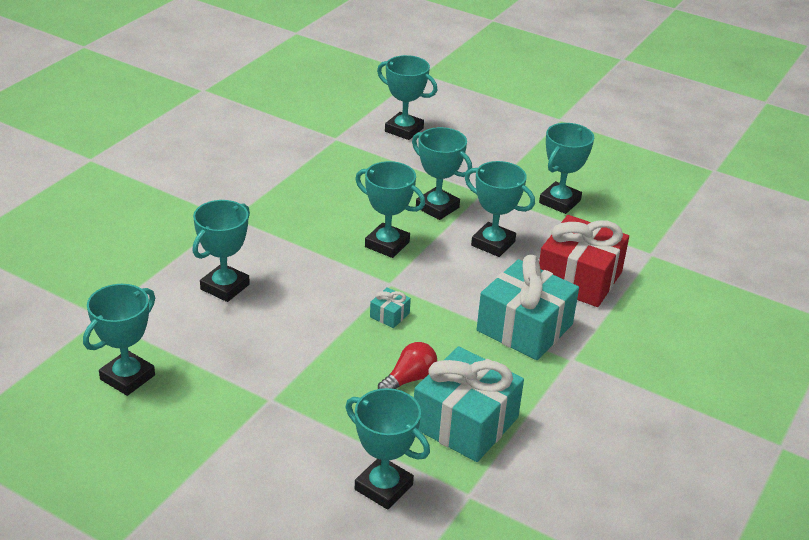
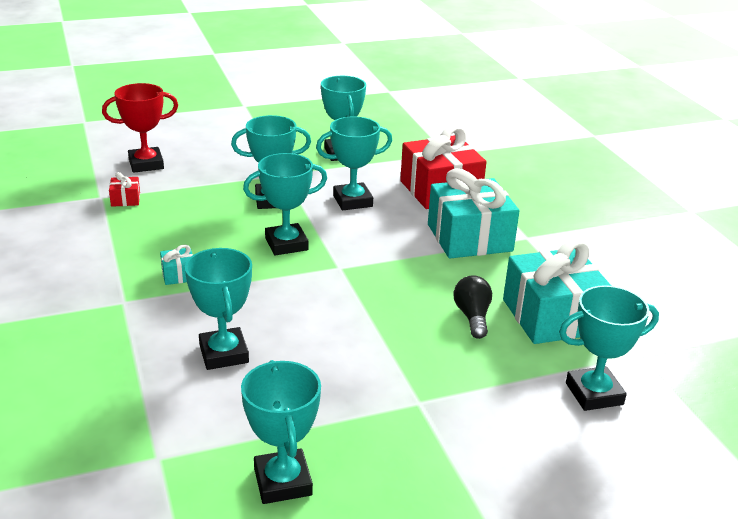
camera: 50 degrees left, 5 degrees down
(346, 149) = (125, 199): none -> red gift
(389, 315) = (380, 287): turquoise gift -> turquoise gift (178, 275)
(404, 130) = (146, 164): turquoise trophy -> red trophy
(409, 379) = (472, 317): red light bulb -> black light bulb

